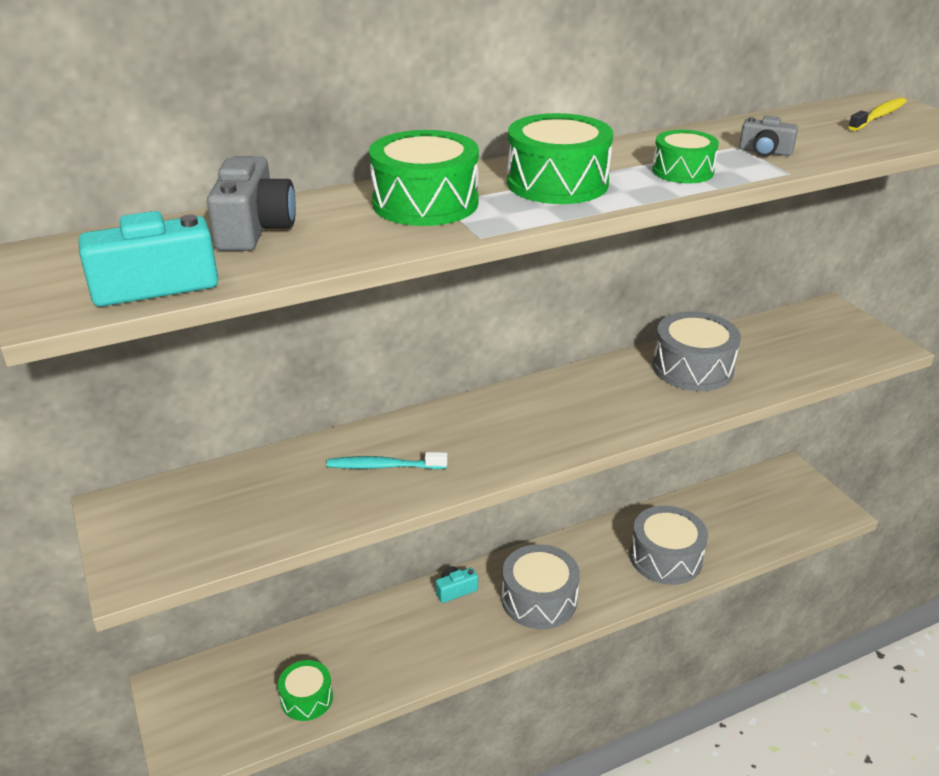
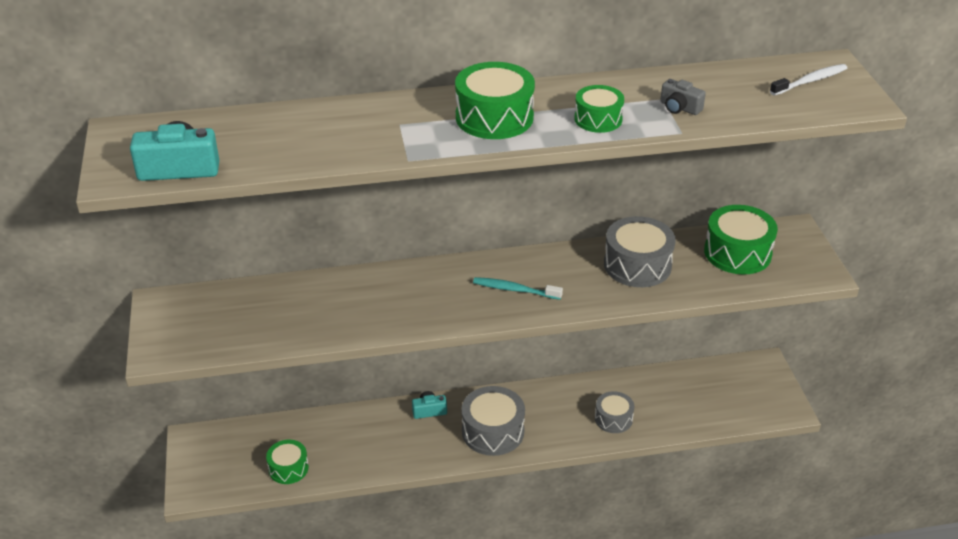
camera: 15 degrees right, 5 degrees up
(254, 229) = (260, 130): grey camera -> none
(384, 466) = (355, 305): turquoise toothbrush -> turquoise toothbrush (515, 290)
(425, 203) = (387, 123): green drum -> green drum (737, 253)
(666, 558) = (613, 419): grey drum -> grey drum, size x0.61
(878, 116) = (810, 81): yellow toothbrush -> white toothbrush

